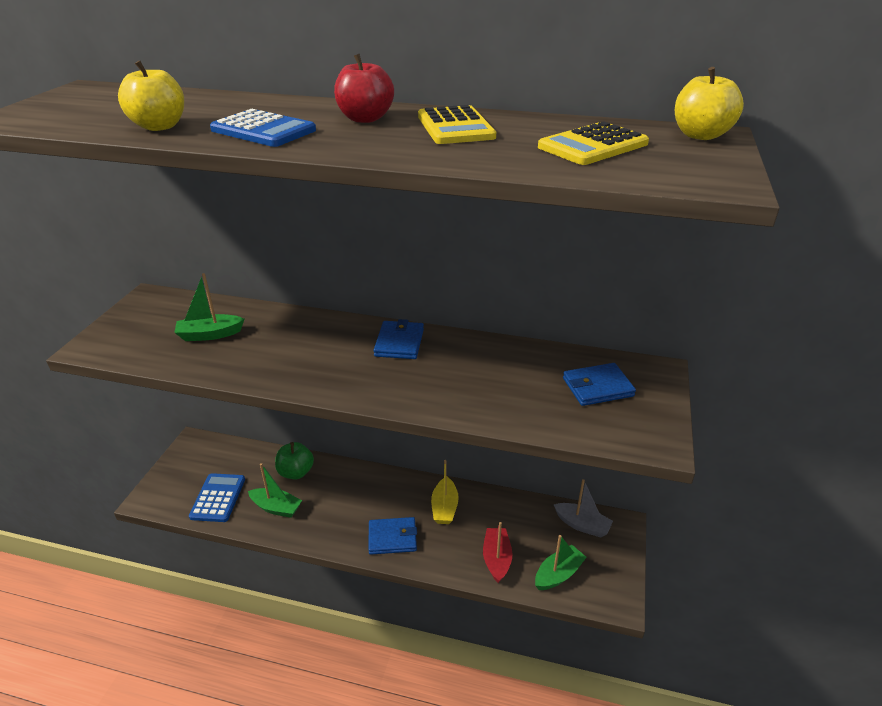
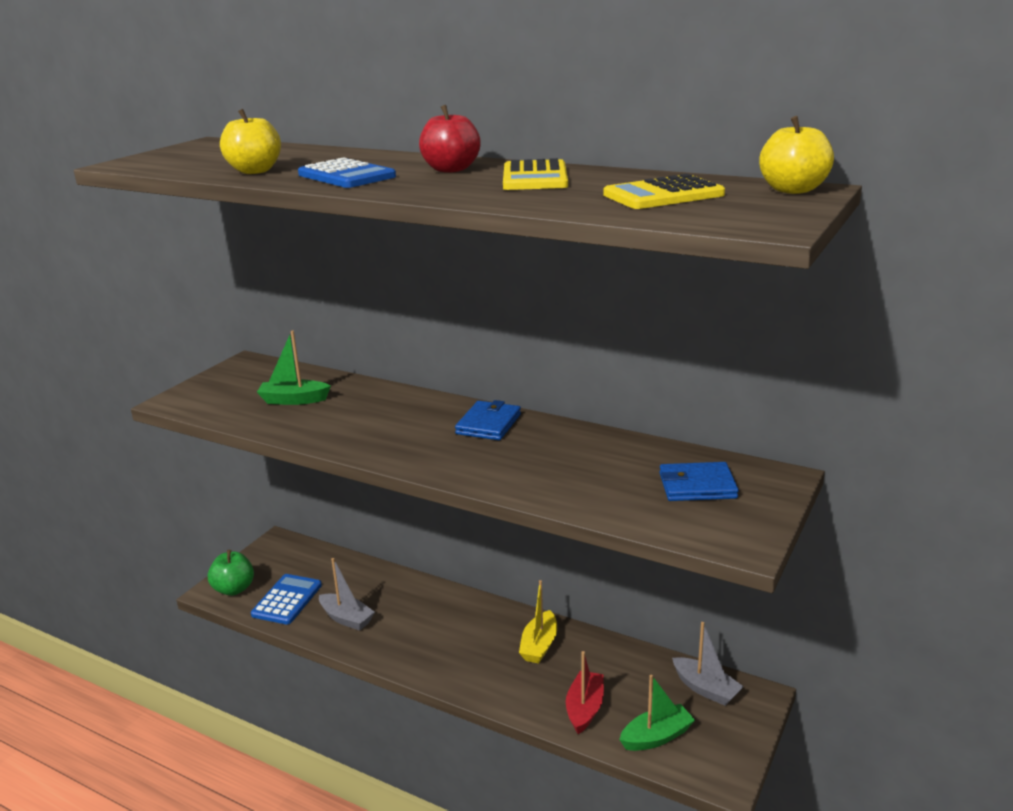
camera: 15 degrees right, 10 degrees down
(276, 508) = (346, 618): green boat -> grey boat
(296, 472) = (379, 586): green apple -> green apple (234, 589)
(392, 538) = (467, 667): blue wallet -> none

